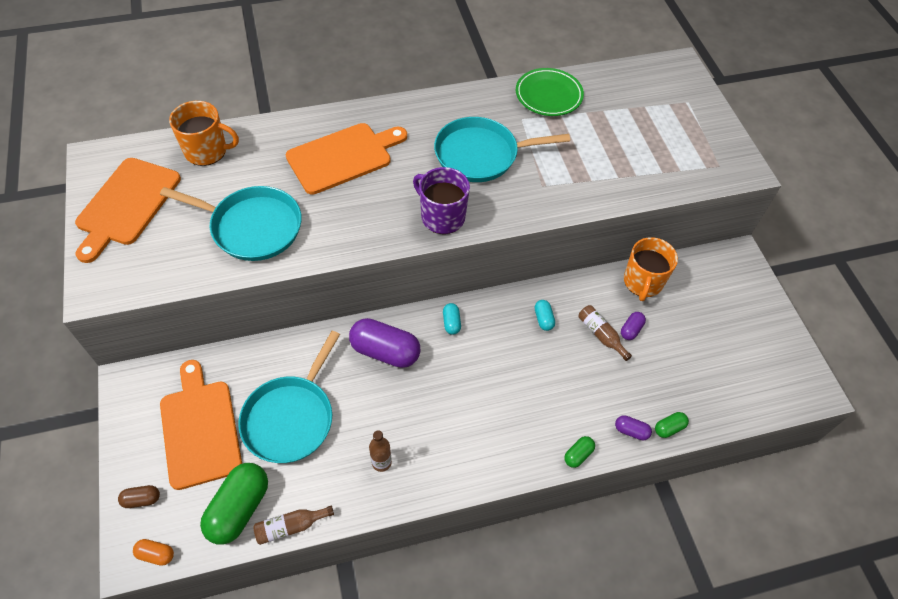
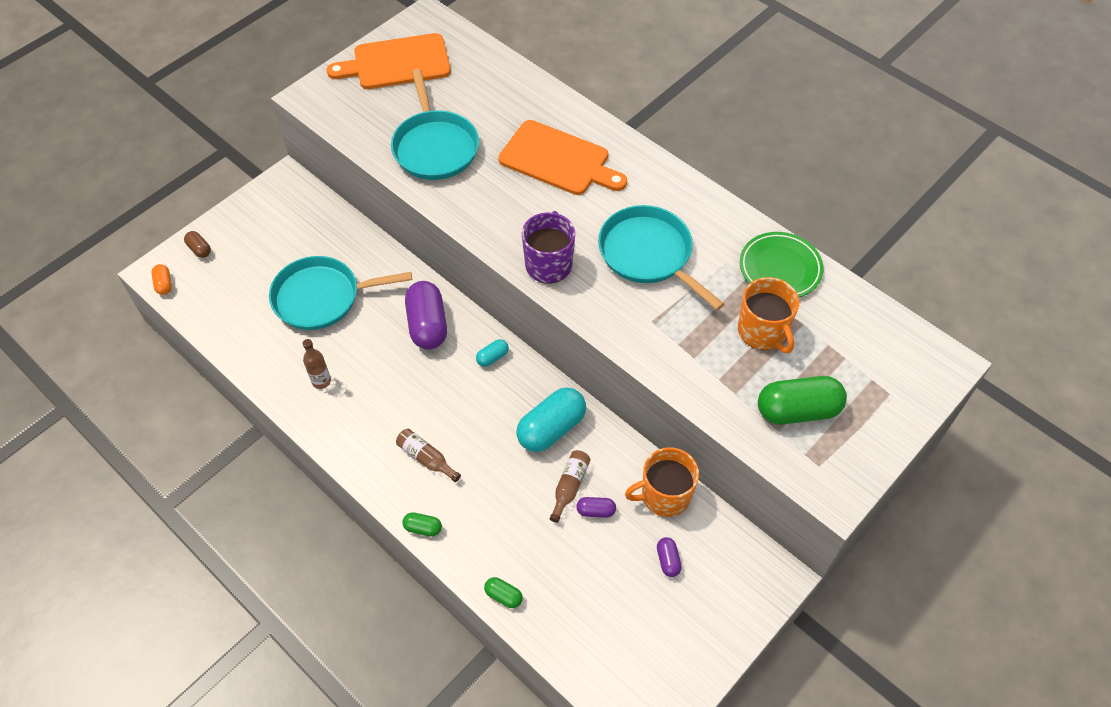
camera: 60 degrees right, 0 degrees up
(200, 429) = (275, 247): orange cutting board -> none
(207, 151) = (489, 73): orange mug -> orange mug (762, 332)
(239, 508) = (226, 311): green capsule -> green capsule (797, 410)
(290, 526) = (231, 352): brown bottle -> brown bottle (426, 458)
(543, 319) = (551, 428): turquoise capsule -> turquoise capsule, size x2.12
(631, 431) = (478, 562): purple capsule -> purple capsule (668, 560)

